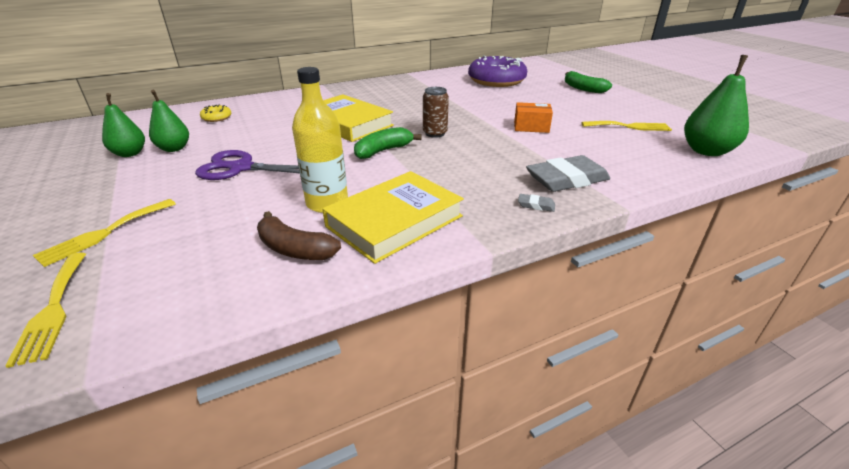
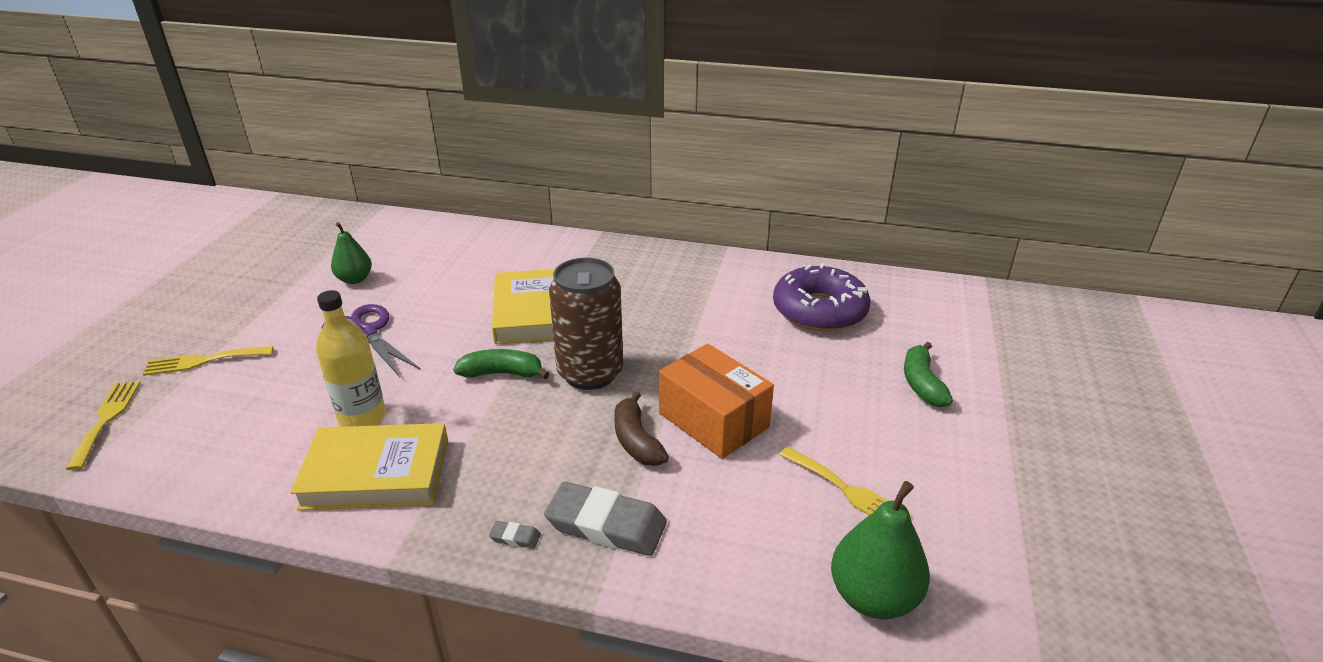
camera: 40 degrees right, 0 degrees up
(53, 309) = (106, 419): yellow fork -> yellow fork turned 150 degrees clockwise
(130, 153) = (320, 270): green pear -> none
(217, 118) = (437, 248): yellow donut -> none
(295, 249) = (274, 456): brown banana -> brown banana (636, 440)
(435, 133) = (590, 373): brown can -> brown can, size x1.95
(531, 127) = (713, 420): orange box -> orange box, size x1.77
(536, 205) = (515, 537): grey eraser -> grey eraser turned 45 degrees counterclockwise

